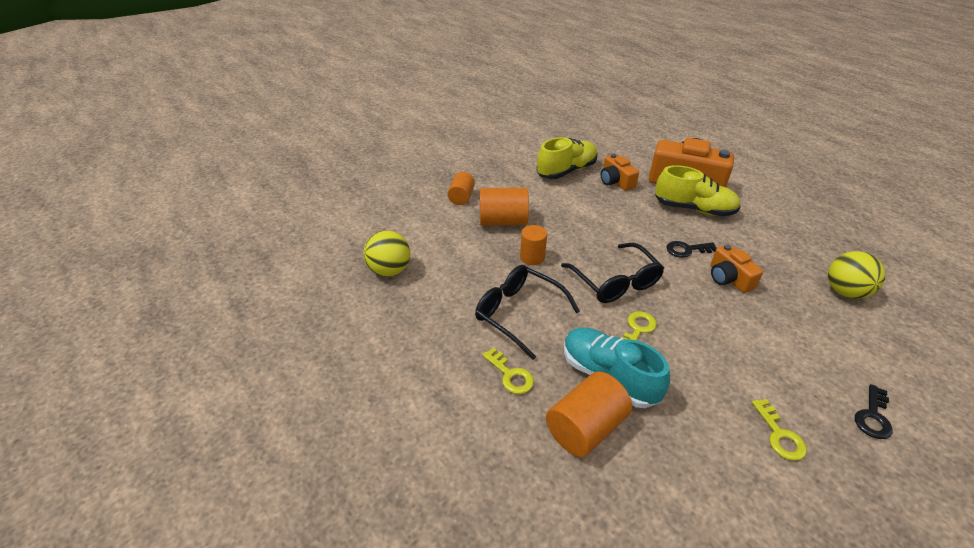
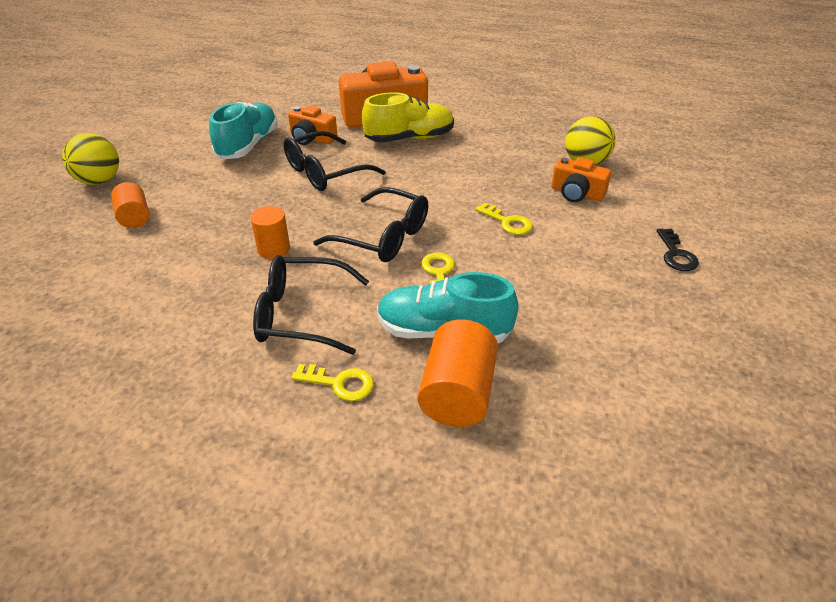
camera: 35 degrees left, 0 degrees up
(389, 270) = (93, 341): yellow ball -> yellow ball (99, 181)
(503, 221) = (209, 224): orange cylinder -> none
(566, 171) = (248, 145): yellow shoe -> turquoise shoe
(608, 212) = (325, 172): none -> black glasses
(687, 250) = (430, 178): black key -> none
(729, 278) = (486, 189): orange camera -> orange camera (577, 193)
(779, 435) = (623, 306): yellow key -> yellow key (507, 222)

